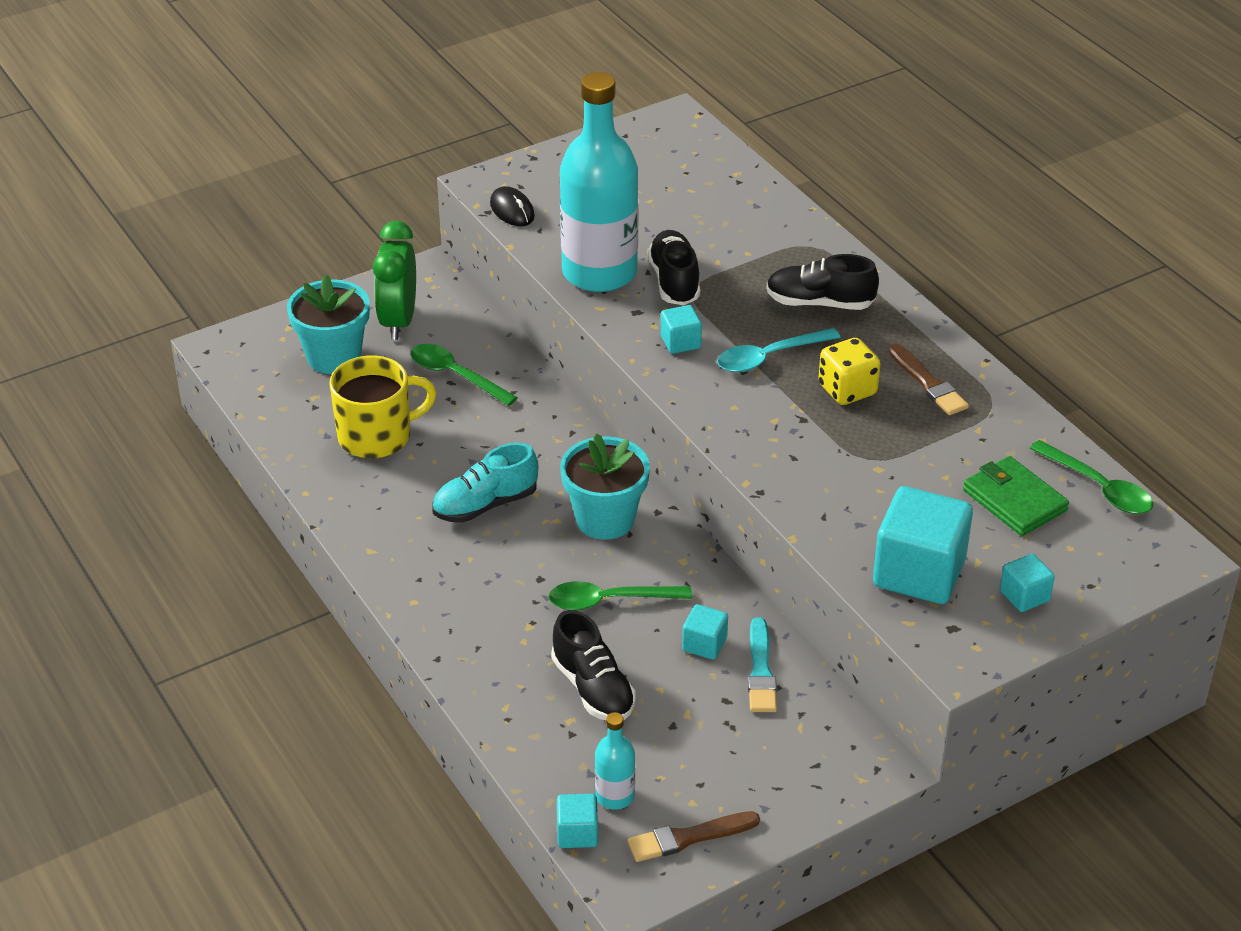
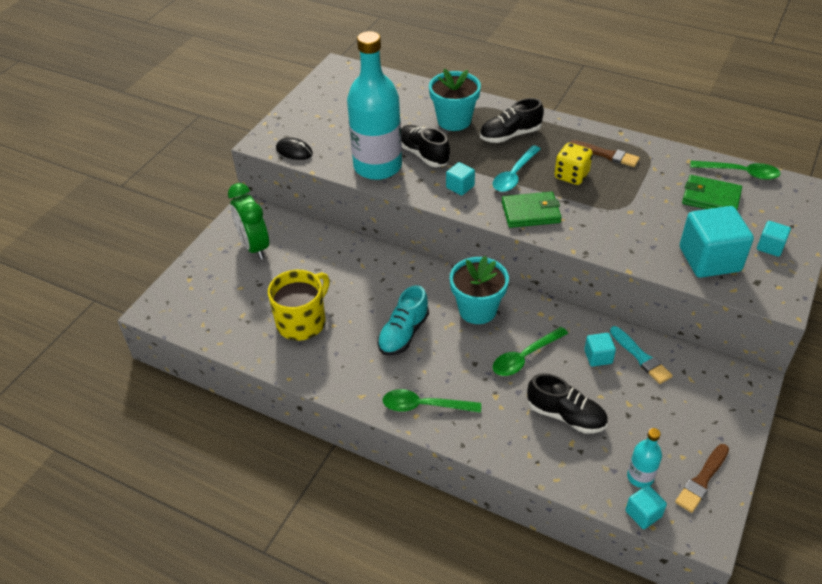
camera: 30 degrees left, 5 degrees up
(334, 357) = (233, 285): turquoise flower pot -> turquoise flower pot (454, 120)
(455, 375) = (316, 264): green spoon -> green spoon (424, 406)
(740, 413) = (530, 212): none -> green wallet

